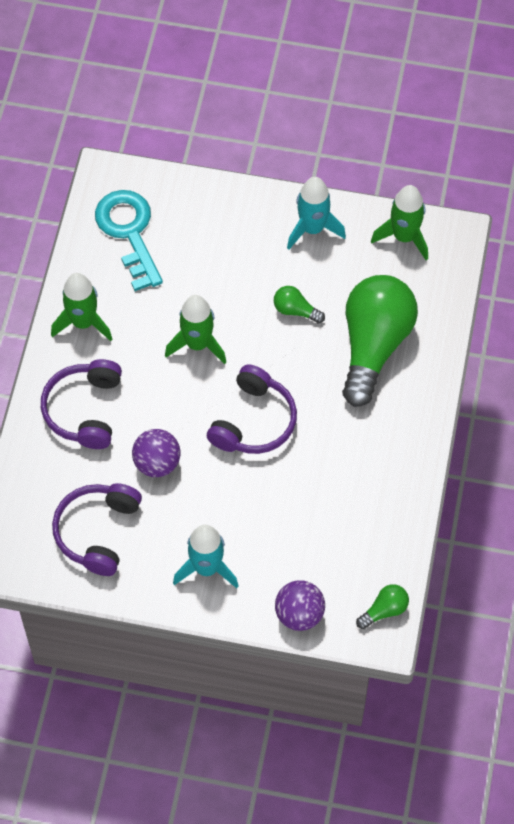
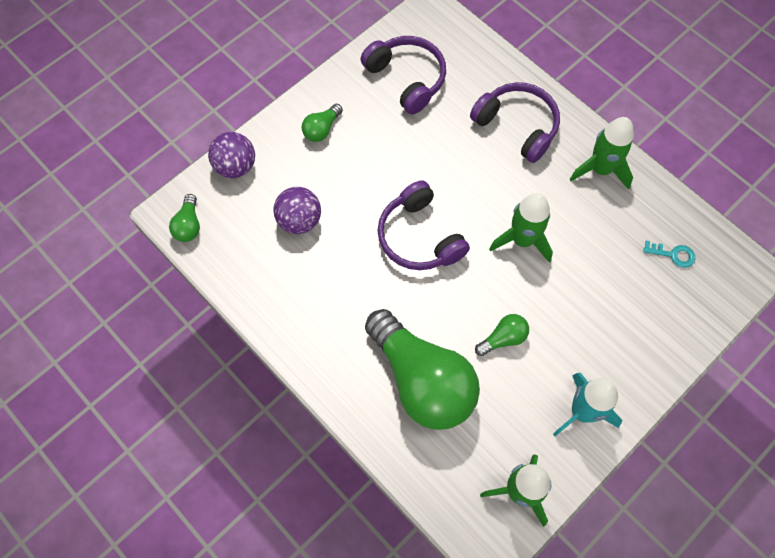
camera: 125 degrees right, 5 degrees up
(129, 232) = (673, 254): turquoise key -> turquoise key, size x0.42
(157, 463) = (434, 148): purple ball -> purple ball (299, 220)
(206, 568) = (322, 129): turquoise rocket -> green light bulb

